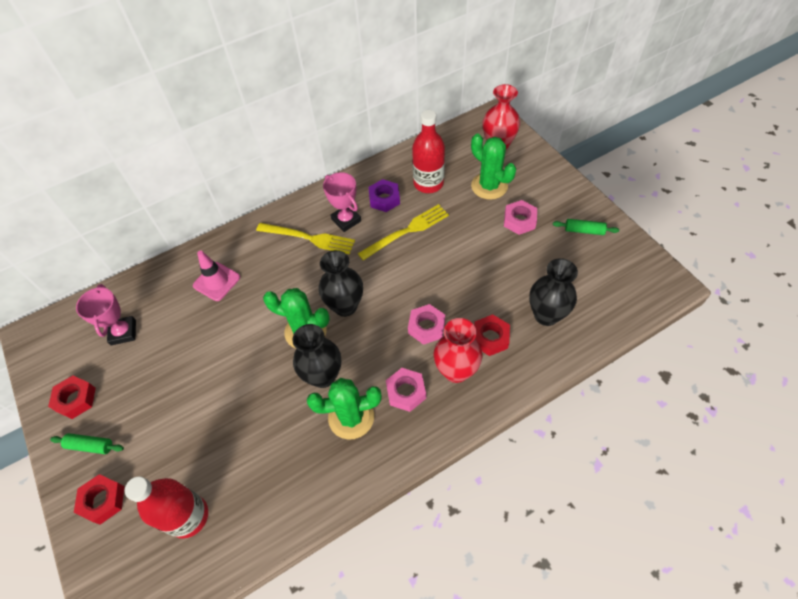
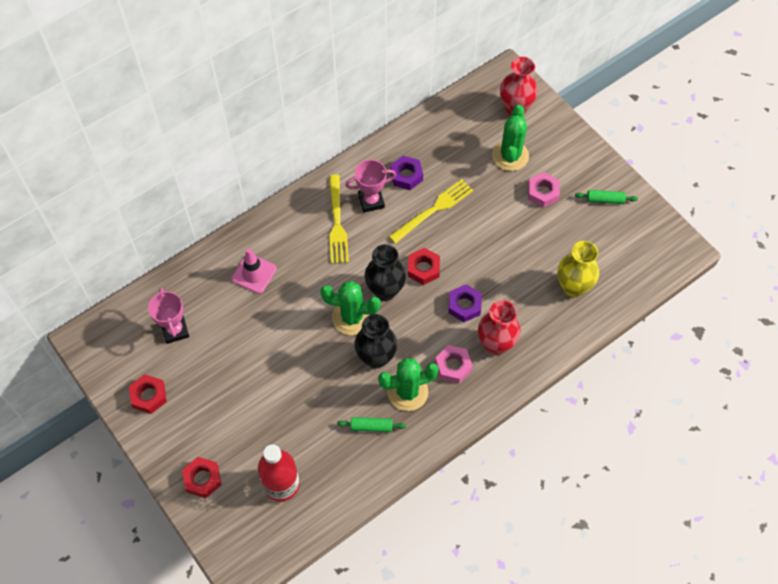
camera: 10 degrees left, 5 degrees up
(90, 446) = (176, 435): green rolling pin -> green rolling pin (371, 427)
(309, 238) = (337, 223): yellow fork -> yellow fork turned 75 degrees clockwise
(346, 220) = (371, 201): pink trophy -> pink trophy turned 60 degrees counterclockwise
(426, 327) = (464, 305): pink nut -> purple nut
(428, 183) = (449, 156): red bottle -> none
(489, 186) = (510, 156): green cactus -> green cactus turned 60 degrees clockwise
(490, 338) = (524, 312): red nut -> red nut (423, 269)
(546, 315) = (573, 287): black vase -> yellow vase

